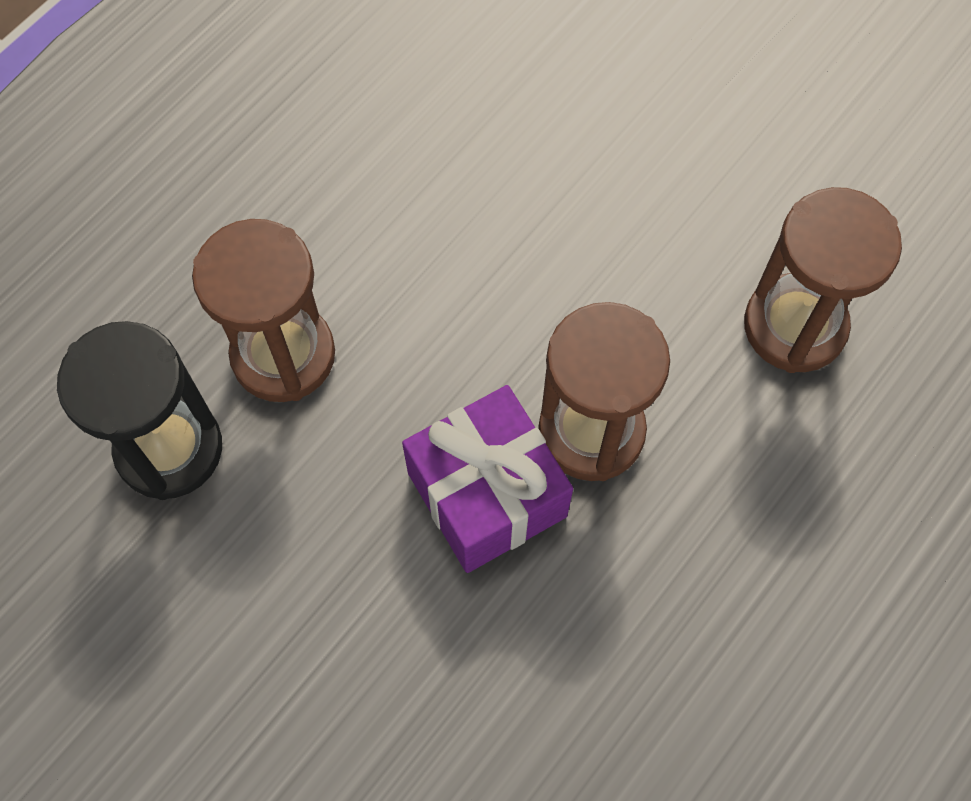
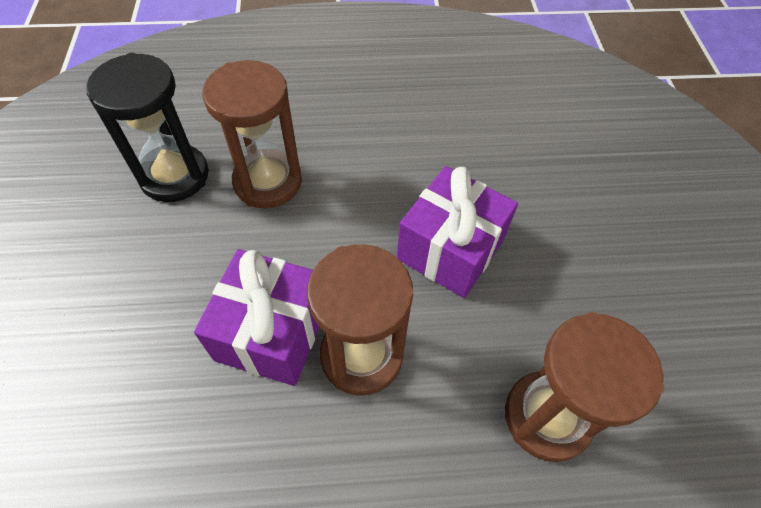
camera: 45 degrees right, 10 degrees down
(553, 249) = (450, 249): none -> purple gift

